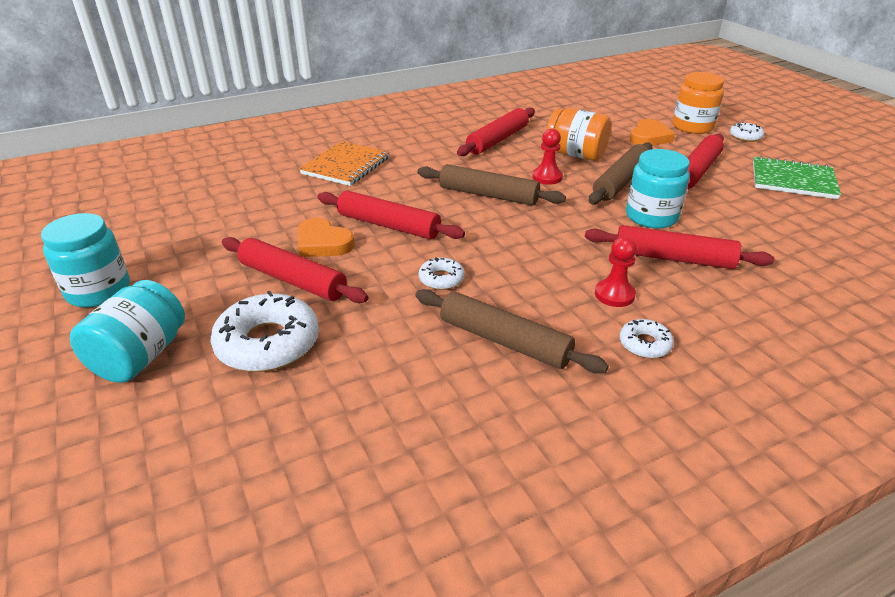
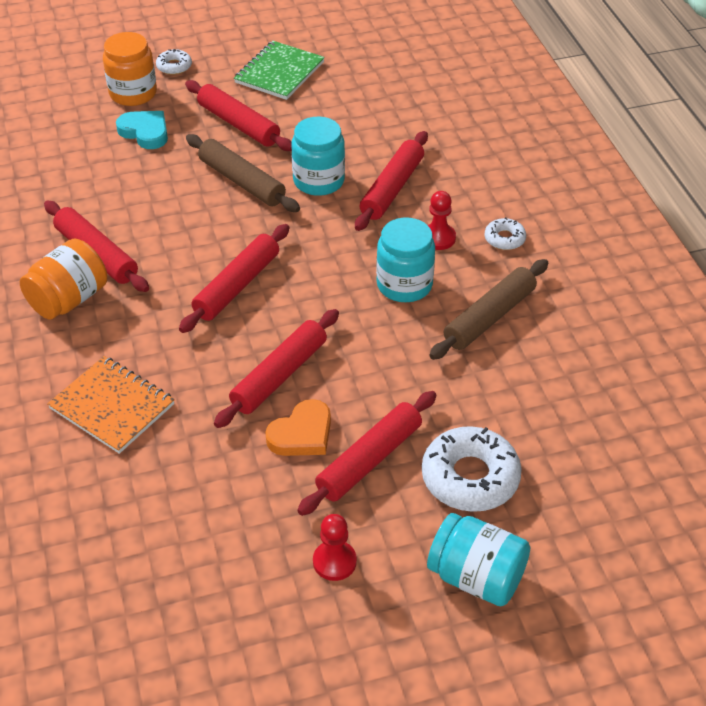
camera: 80 degrees left, 10 degrees up
(99, 291) = (354, 638): turquoise jar -> turquoise jar (404, 285)
(441, 279) = (392, 345): white donut -> none
(488, 195) = (237, 286): brown rolling pin -> red rolling pin
(547, 177) = (212, 232): red pawn -> red pawn (334, 562)
(575, 154) = (165, 198): orange jar -> orange jar (69, 299)
(649, 137) = (145, 132): orange heart -> turquoise heart

